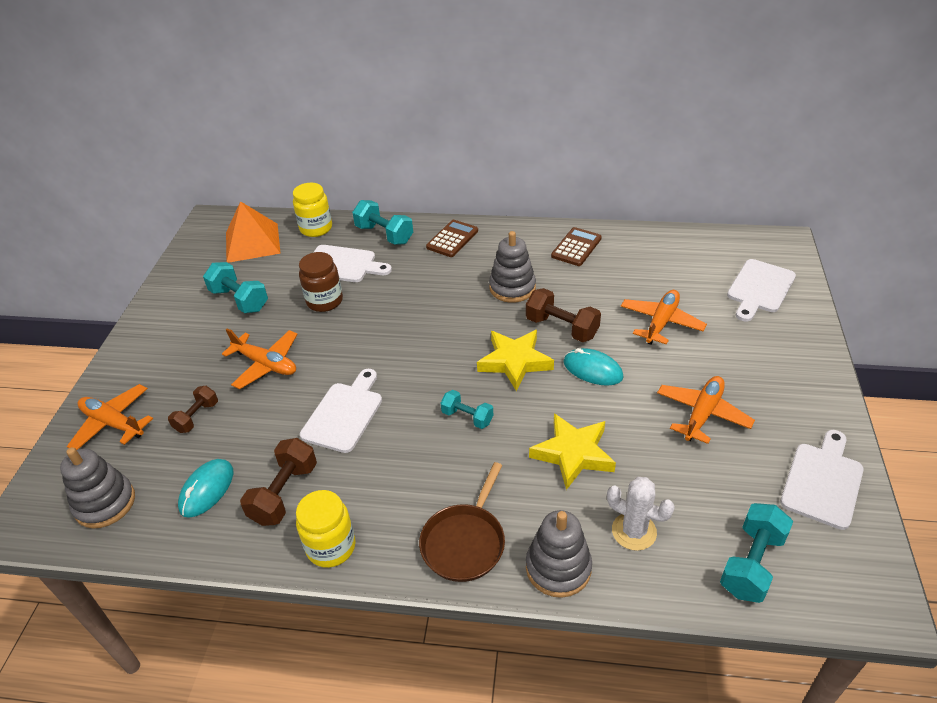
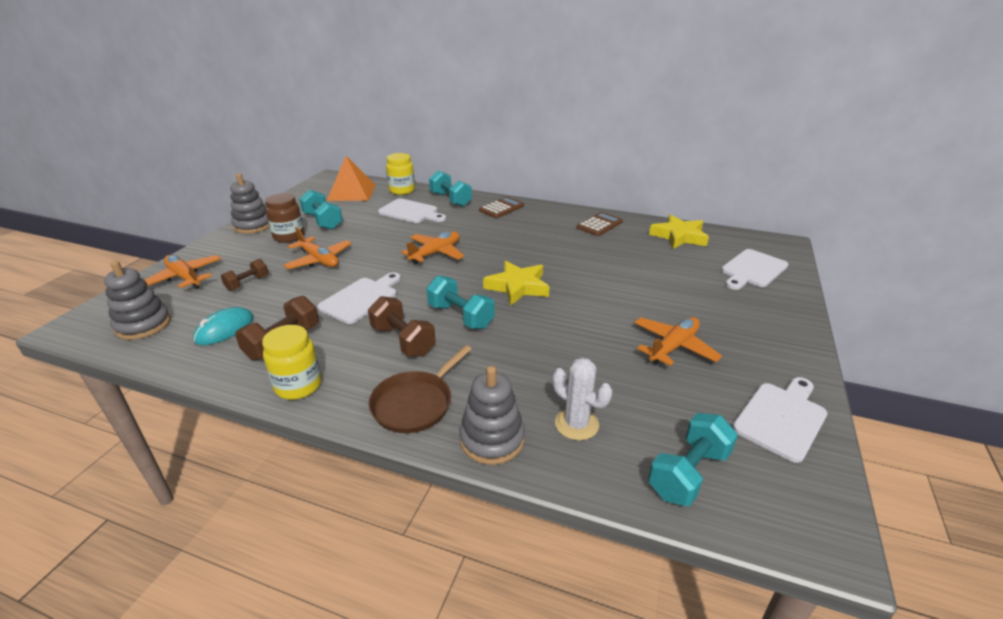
camera: 10 degrees right, 10 degrees down
(324, 301) = (385, 230): brown jar -> brown jar (289, 236)
(467, 417) = (460, 316): turquoise dumbbell -> turquoise dumbbell, size x1.57
(512, 288) = (536, 241): grey stacking toy -> grey stacking toy (253, 225)
(562, 328) = (567, 271): brown dumbbell -> brown dumbbell (403, 341)
(573, 454) = (542, 356): yellow star -> yellow star (679, 236)
(592, 370) = (583, 301): turquoise mouse -> none
(661, 322) = (655, 279): orange plane -> orange plane (435, 253)

